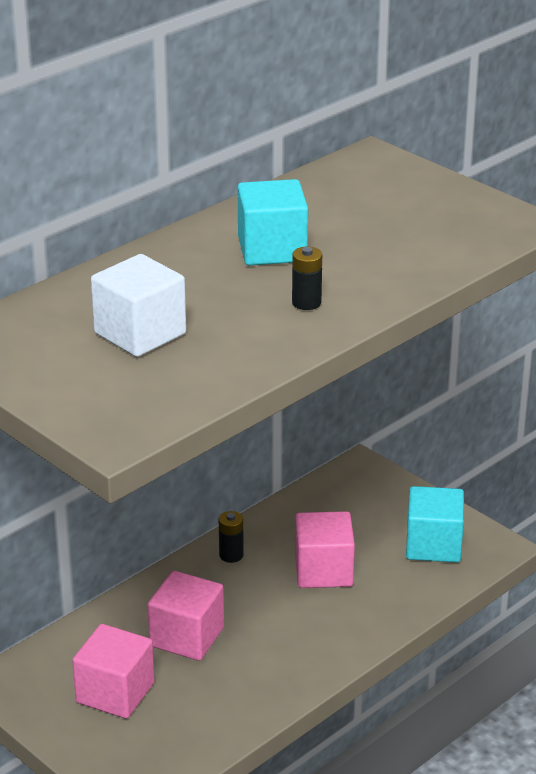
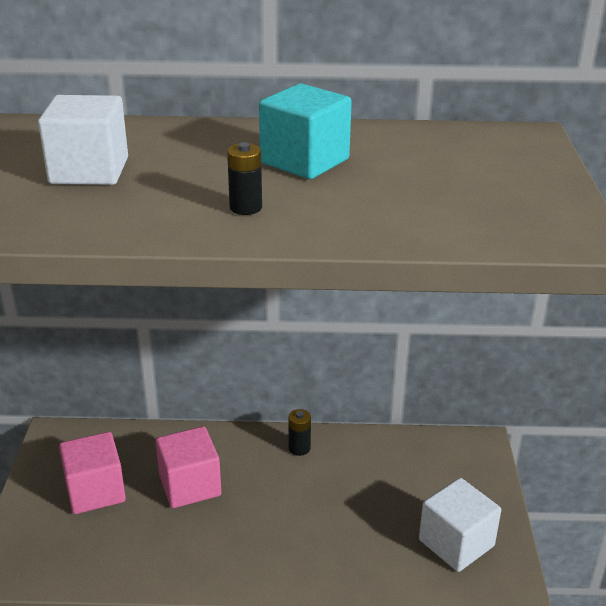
camera: 45 degrees right, 0 degrees up
(323, 571) = (345, 504): pink cube -> none
(433, 545) = (456, 543): turquoise cube -> white cube

